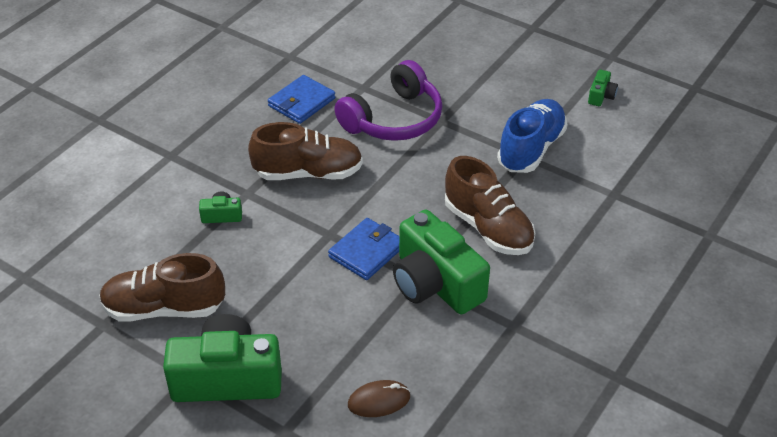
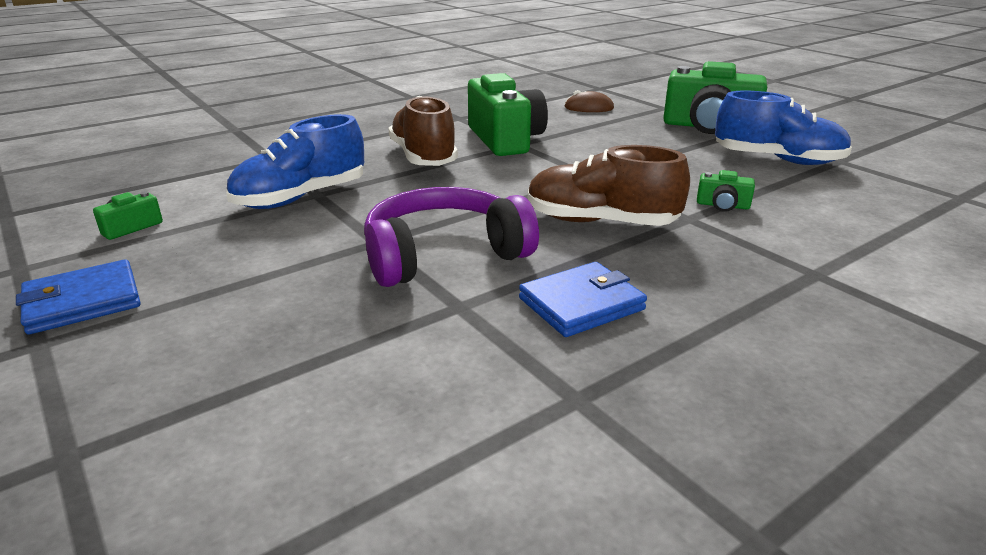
camera: 160 degrees left, 15 degrees down
(164, 308) = (777, 160): brown shoe -> blue shoe
(367, 252) = (558, 161): blue wallet -> blue wallet (83, 301)

